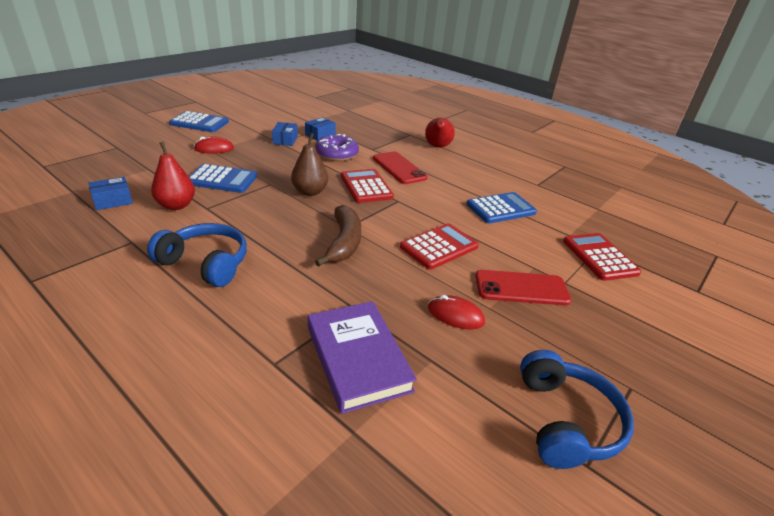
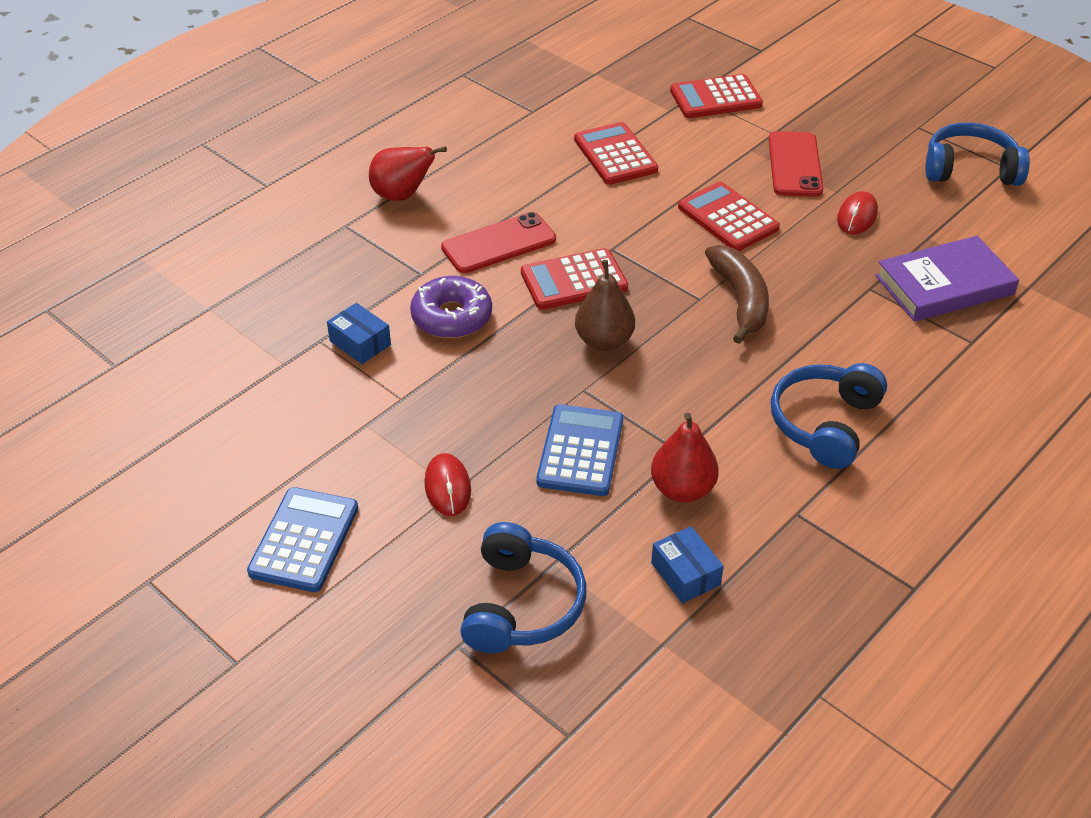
camera: 85 degrees left, 10 degrees up
(128, 160) = (521, 604): none -> blue headphones
(285, 140) = (392, 390): blue box -> none
(344, 242) = (740, 300): brown banana -> brown banana turned 75 degrees clockwise
(500, 208) = (615, 155): blue calculator -> red calculator

